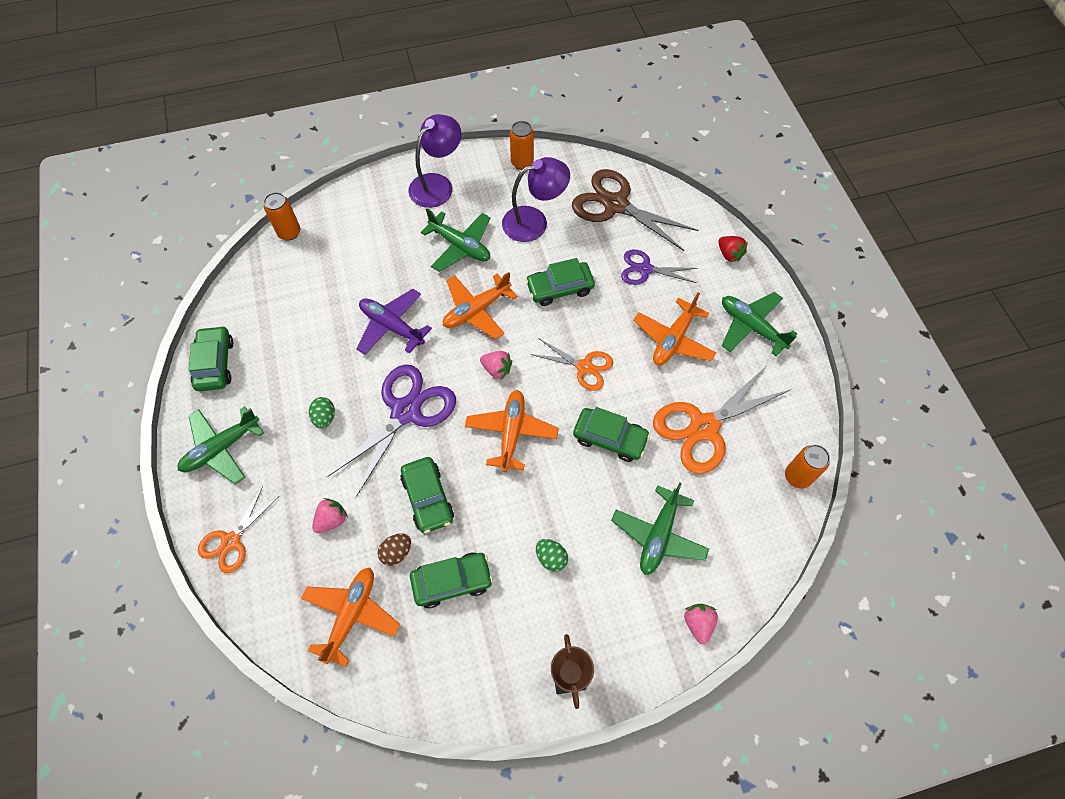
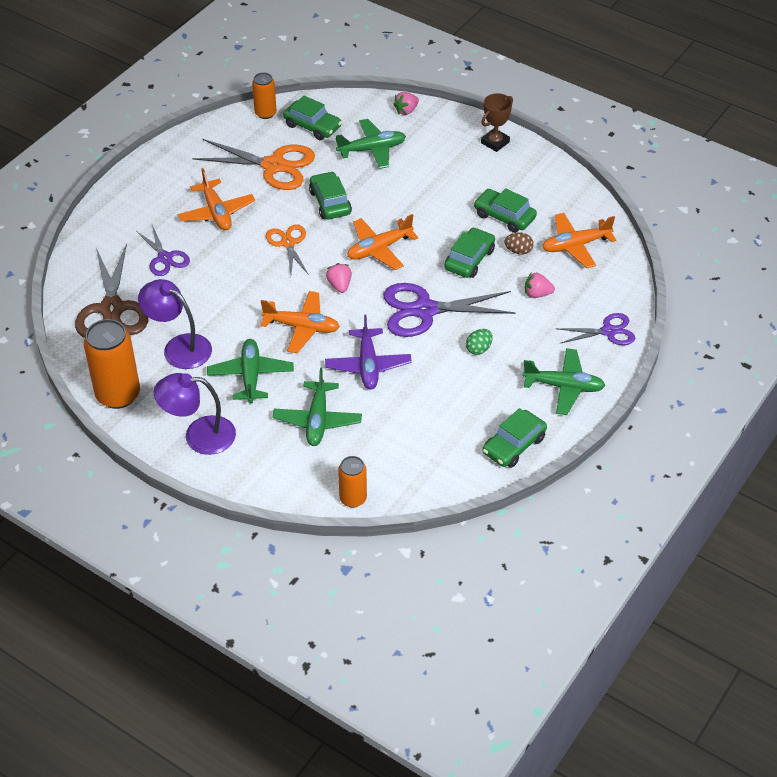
camera: 130 degrees left, 15 degrees down
(231, 541) = (609, 331): orange scissors -> purple scissors
(522, 163) = (118, 395): orange can -> orange can, size x1.75
(551, 558) = (439, 184): green egg -> none
(560, 288) = (232, 294): green car -> green car (312, 126)
(673, 339) = (216, 212): orange plane -> orange plane turned 75 degrees clockwise
(729, 254) = (104, 221): red strawberry -> none
(751, 327) = (164, 181): green plane -> green plane (317, 420)

